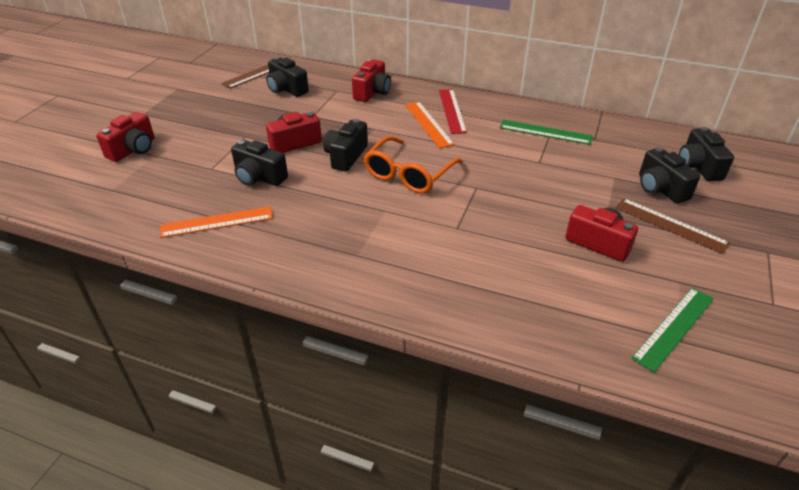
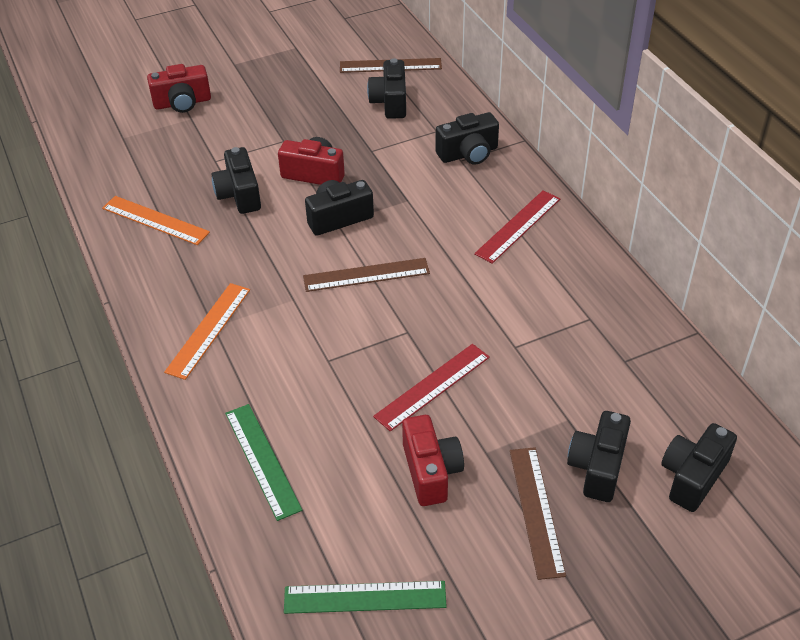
camera: 45 degrees right, 5 degrees up
(372, 92) = (468, 154): red camera -> black camera
(408, 174) = (366, 275): orange glasses -> brown ruler
(428, 124) = (468, 228): orange ruler -> orange ruler (208, 330)
(532, 204) = (432, 386): none -> red ruler
(545, 132) = (580, 316): green ruler -> green ruler (262, 460)

